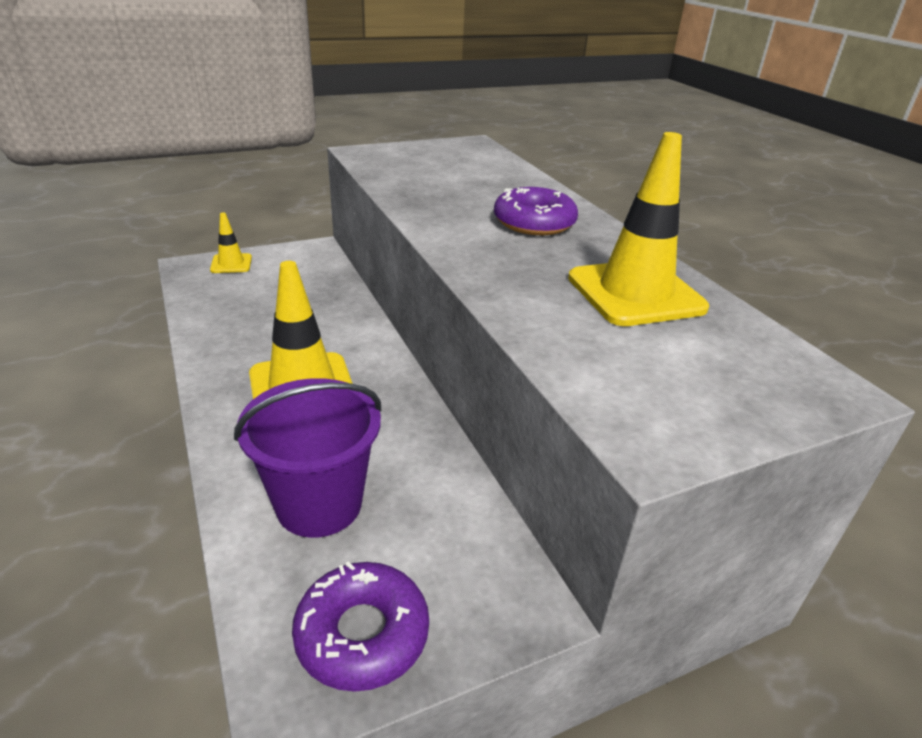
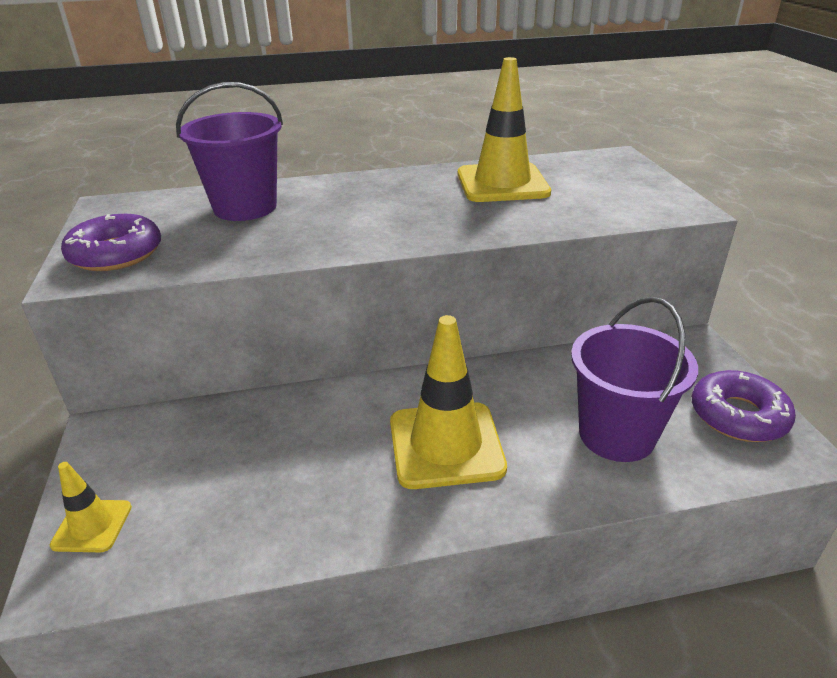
camera: 75 degrees left, 0 degrees up
(492, 181) = (245, 207): none -> purple bucket
(534, 222) = (361, 200): purple donut -> purple donut (116, 254)

